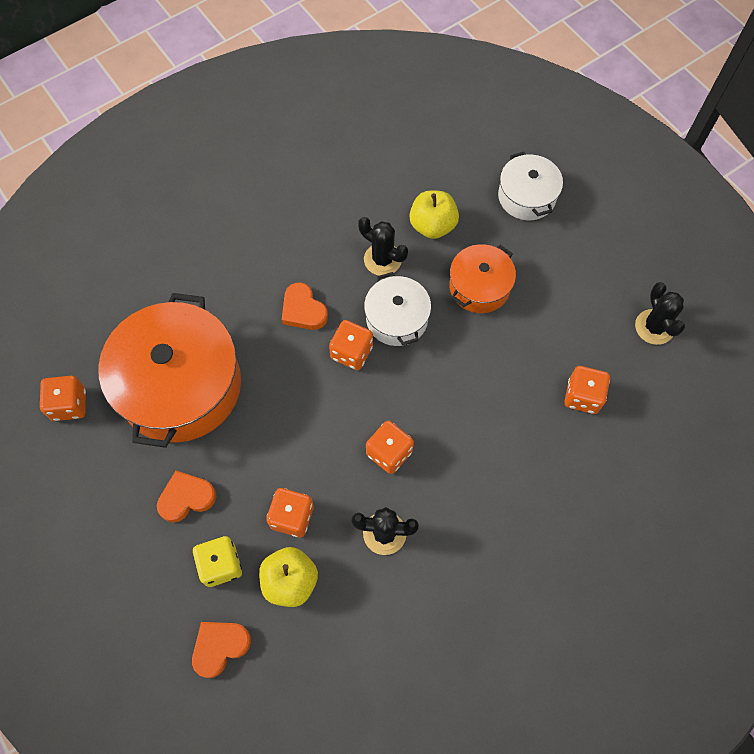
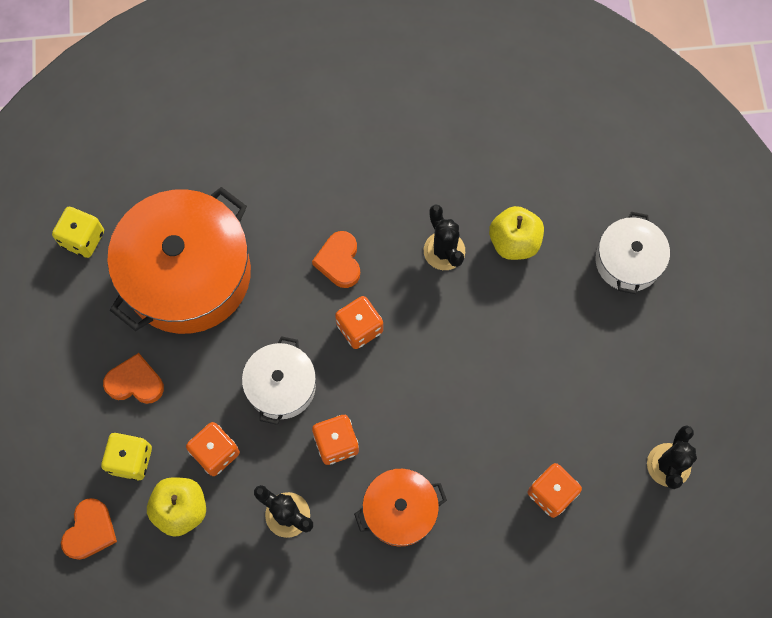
camera: 30 degrees right, 5 degrees up
(69, 404) = (83, 239): orange dice -> yellow dice
(220, 647) = (90, 531): orange heart -> orange heart turned 120 degrees clockwise
(397, 319) = (421, 318): white pot -> white pot (281, 386)
(479, 287) = (521, 329): orange pot -> orange pot (400, 510)

